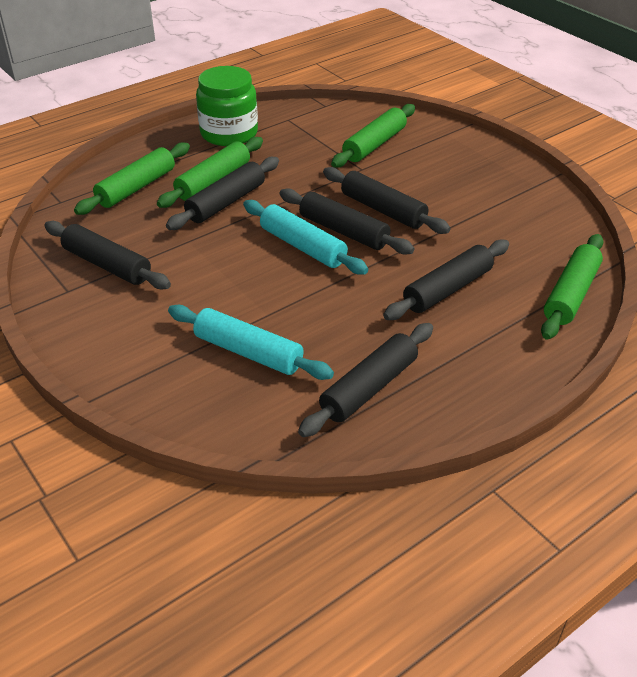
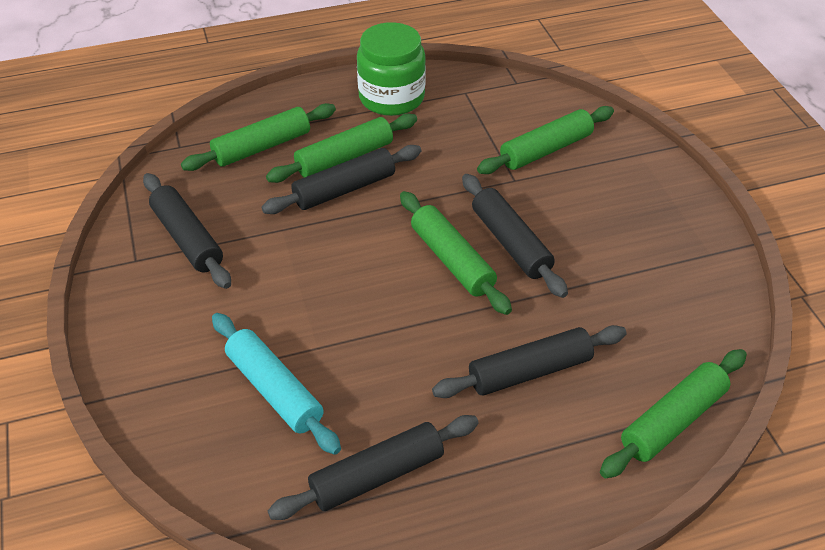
camera: 20 degrees right, 5 degrees up
(302, 246) = (397, 269): turquoise rolling pin -> none
(343, 231) = (452, 260): black rolling pin -> green rolling pin

